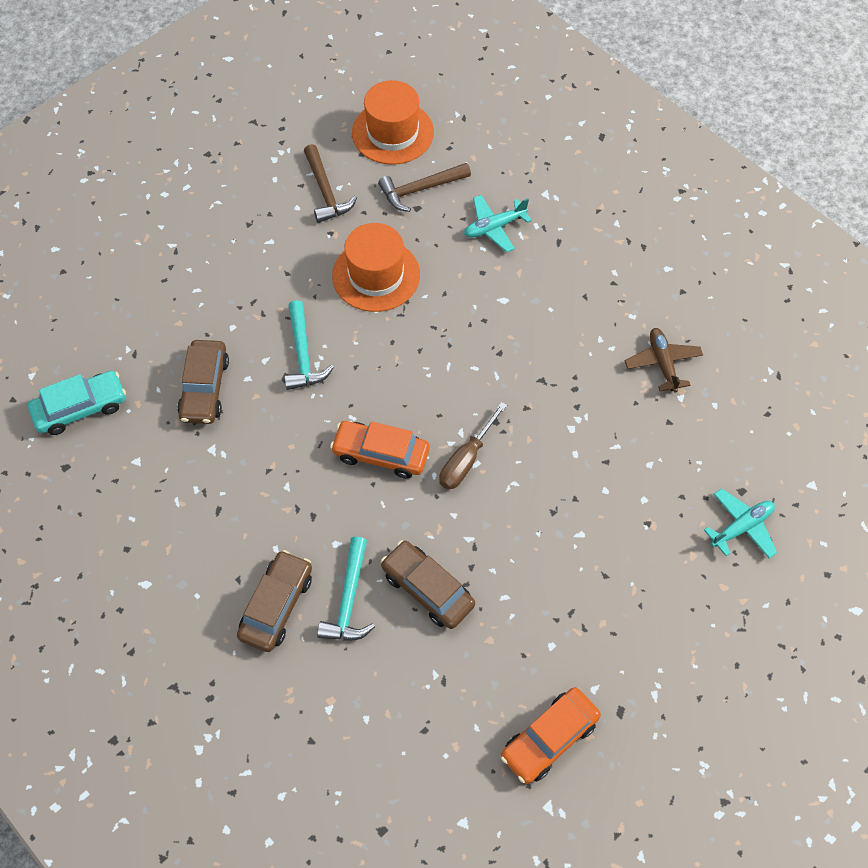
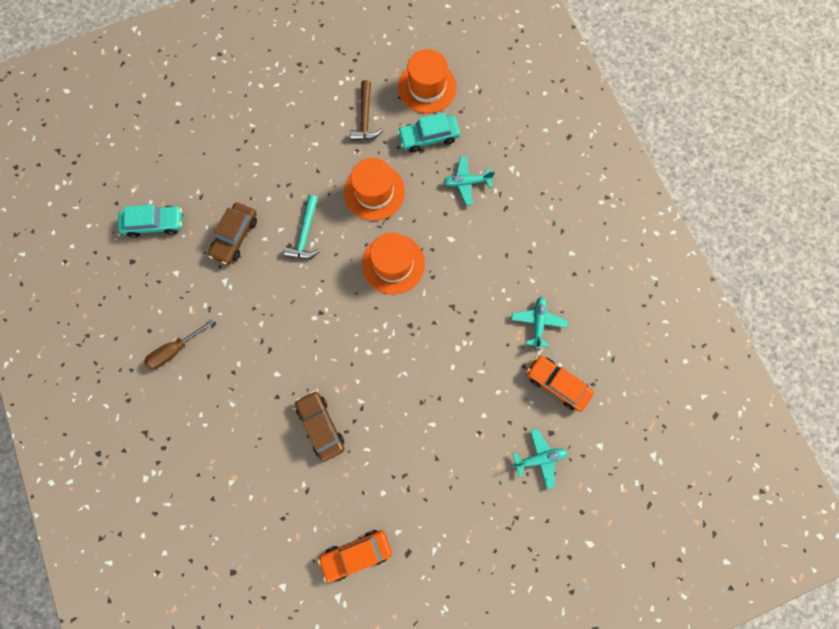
camera: 20 degrees right, 15 degrees up
(276, 606) = (225, 402): brown car -> none
(349, 599) = (270, 415): turquoise hammer -> none
(381, 454) = (328, 322): orange car -> orange car (557, 384)
(420, 189) = (428, 137): brown hammer -> turquoise car
(439, 354) = (393, 264): none -> orange hat
(466, 459) = (380, 346): brown screwdriver -> brown screwdriver (175, 350)
(662, 363) = (538, 322): brown plane -> turquoise plane

